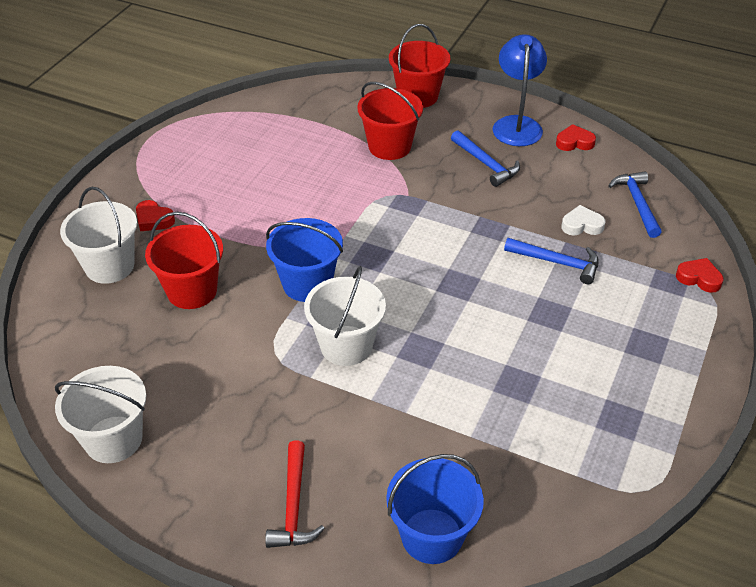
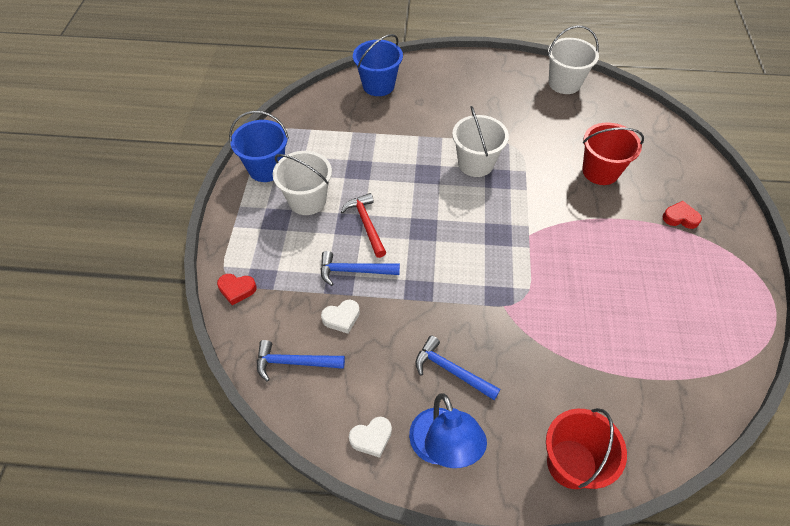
camera: 160 degrees right, 10 degrees up
(109, 266) = (670, 173): white bucket -> white bucket (307, 200)
(293, 506) = (452, 80): red hammer -> red hammer (366, 224)
(307, 284) = (529, 198): blue bucket -> blue bucket (266, 168)
(389, 146) = (554, 365): red bucket -> none
(574, 142) = (371, 438): red heart -> white heart
(637, 203) = (294, 362): blue hammer -> blue hammer turned 120 degrees clockwise

